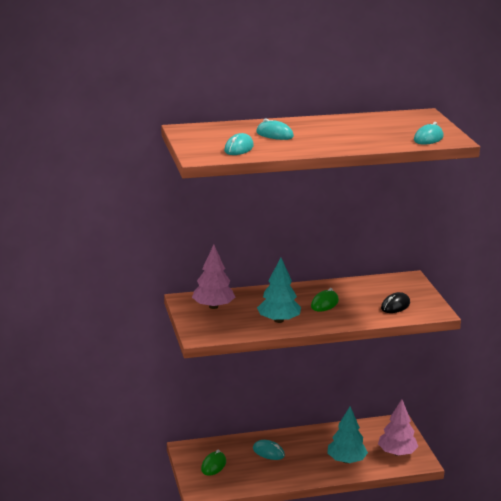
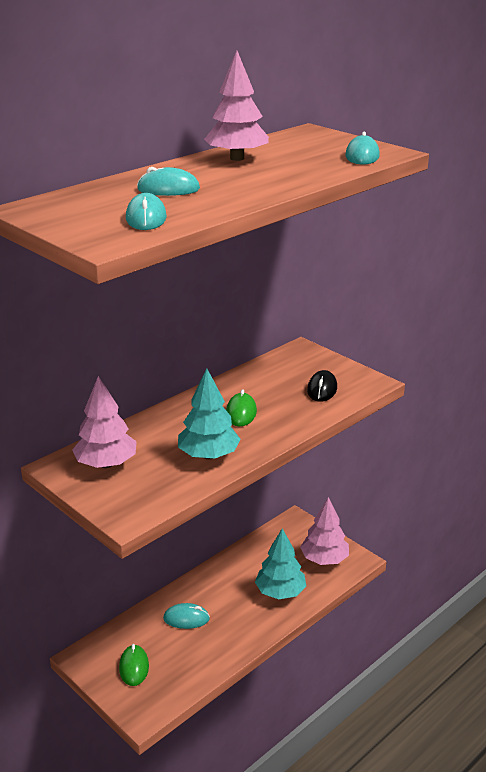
camera: 30 degrees left, 5 degrees up
(344, 123) = (237, 158): none -> pink tree

